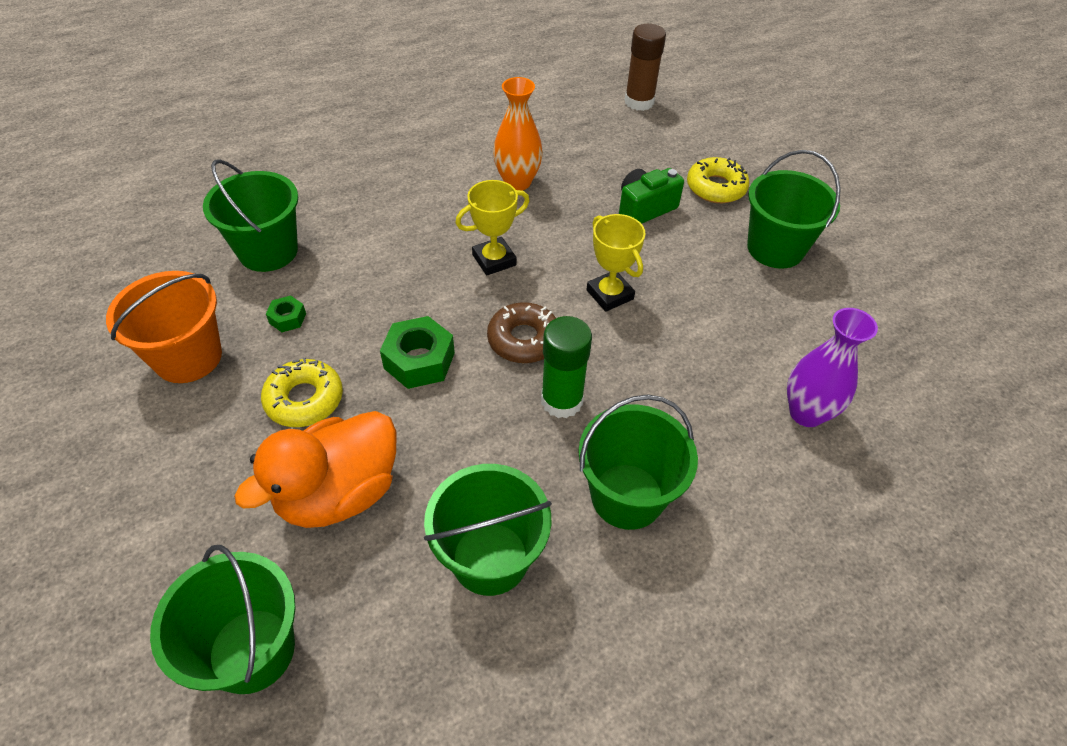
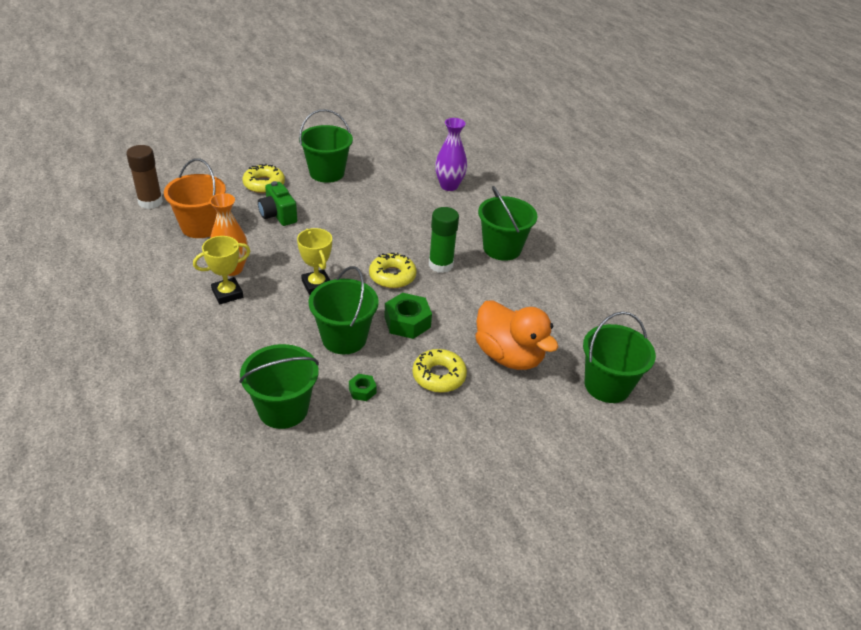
camera: 90 degrees left, 10 degrees down
(188, 357) = (397, 445): orange bucket -> orange bucket (201, 226)
(490, 558) = (542, 297): green bucket -> green bucket (344, 338)
(523, 339) = (392, 276): brown donut -> yellow donut
(609, 294) = (357, 238): yellow trophy -> yellow trophy (227, 294)

